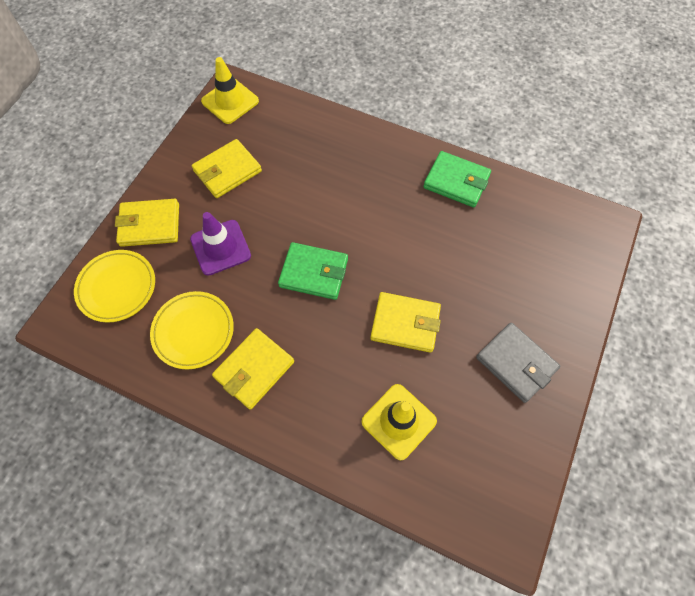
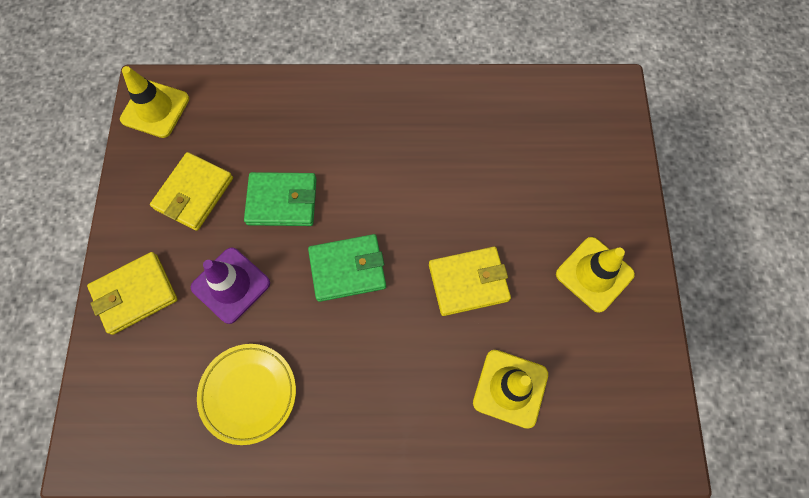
camera: 25 degrees left, 5 degrees up
(117, 287) = (134, 384): yellow plate -> none
(254, 370) = (336, 404): yellow wallet -> none
(456, 181) = (448, 104): green wallet -> green wallet (282, 201)
(516, 363) = (594, 274): grey wallet -> yellow traffic cone

